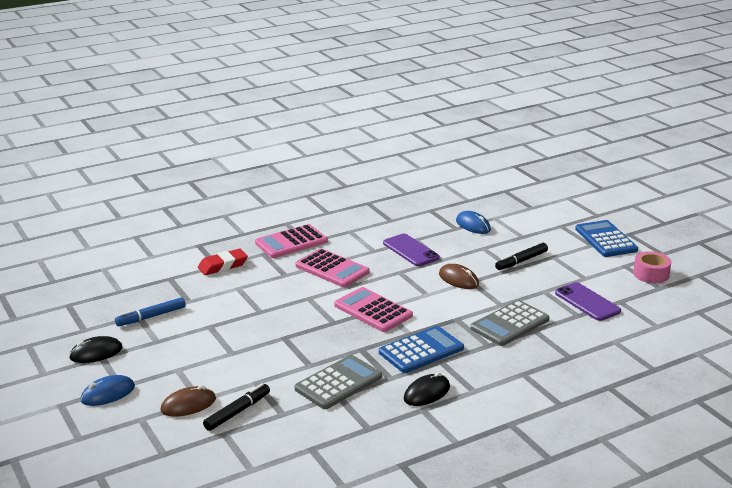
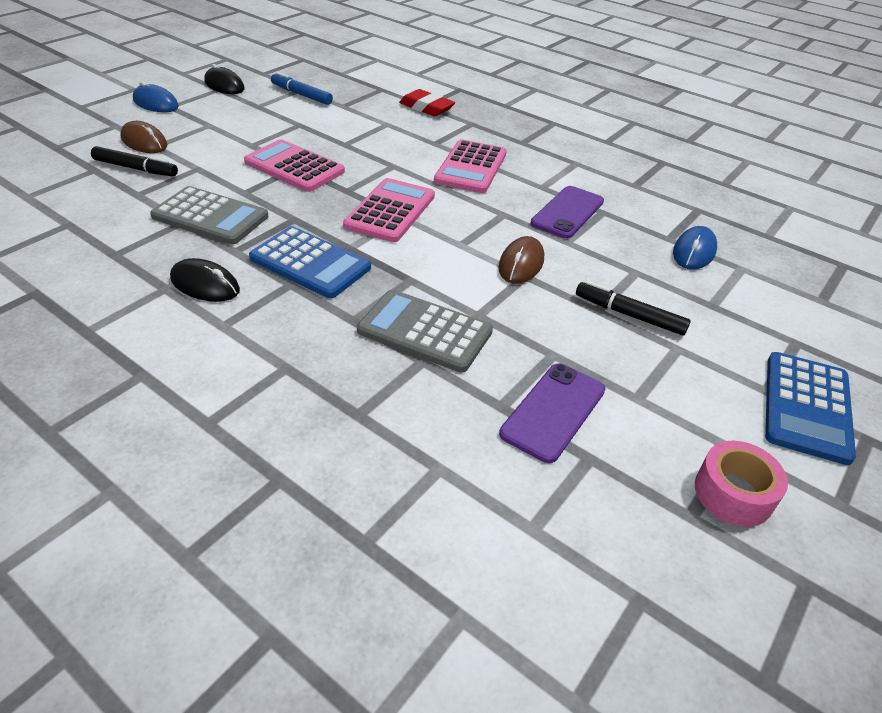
camera: 65 degrees right, 15 degrees up
(291, 242) = (511, 133): pink calculator -> pink calculator (294, 167)
(606, 239) = (806, 407): blue calculator -> blue calculator turned 150 degrees clockwise

